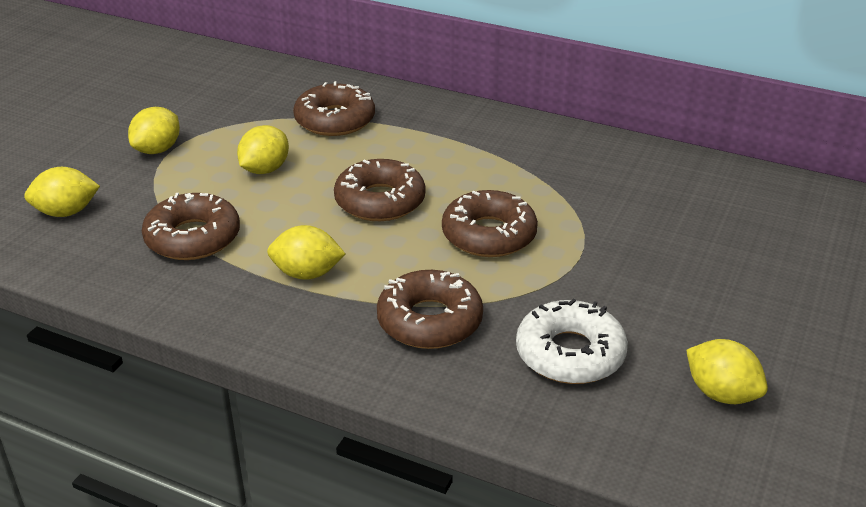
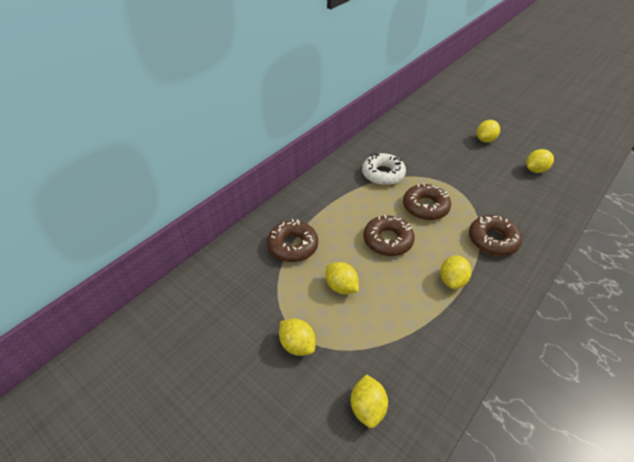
camera: 75 degrees left, 10 degrees up
(193, 237) = (410, 331): brown donut -> none
(570, 353) = (514, 202): white donut -> white donut (383, 174)
(792, 309) = (485, 140): none -> yellow lemon

